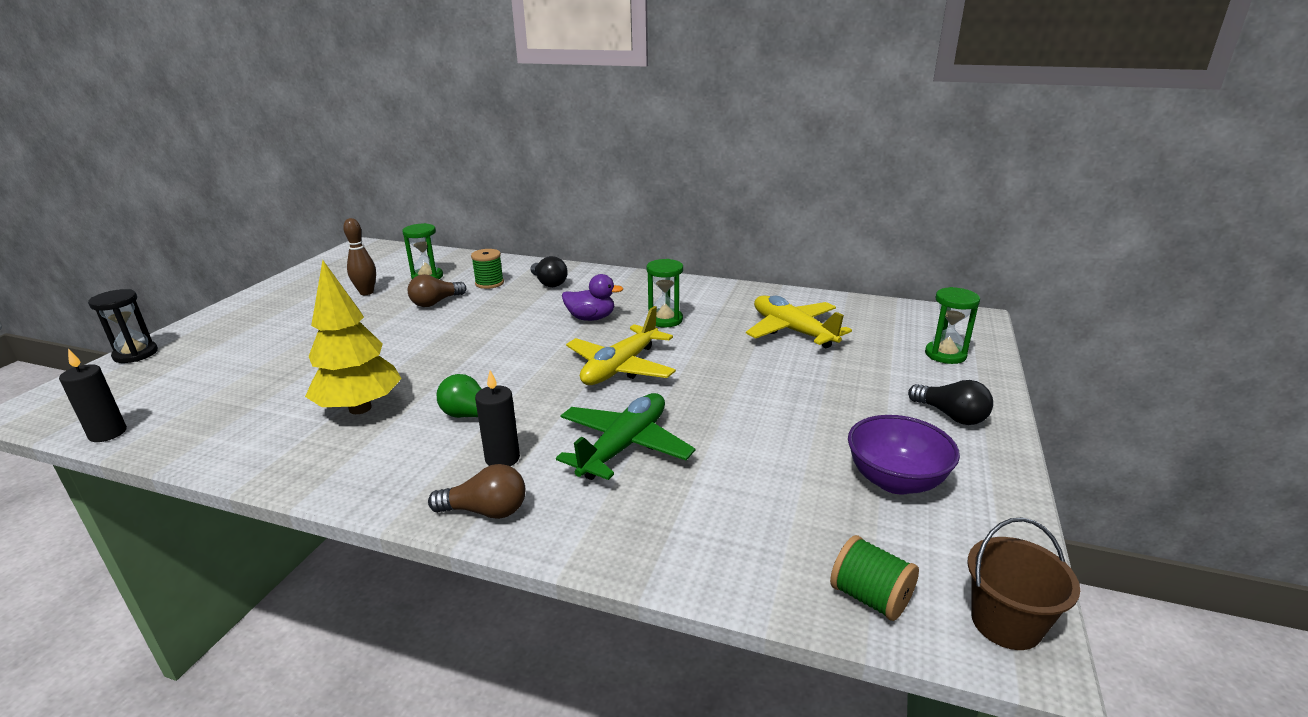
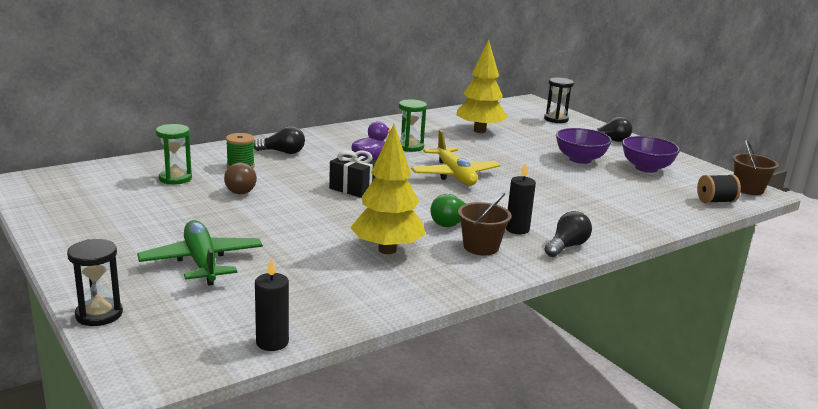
camera: 55 degrees left, 5 degrees down
(366, 292) = (160, 204): brown bowling pin -> none
(421, 454) = (481, 247): none -> brown bucket
(486, 511) = (566, 246): brown light bulb -> black light bulb
(504, 338) = (353, 188): none -> black gift
(624, 446) = (546, 201): green plane -> green plane (202, 262)
(792, 331) = (479, 131): yellow plane -> yellow tree
(823, 419) = (580, 159): none -> purple bowl
(870, 597) = (715, 201): green spool -> black spool
(945, 354) = (556, 119): green hourglass -> black hourglass

